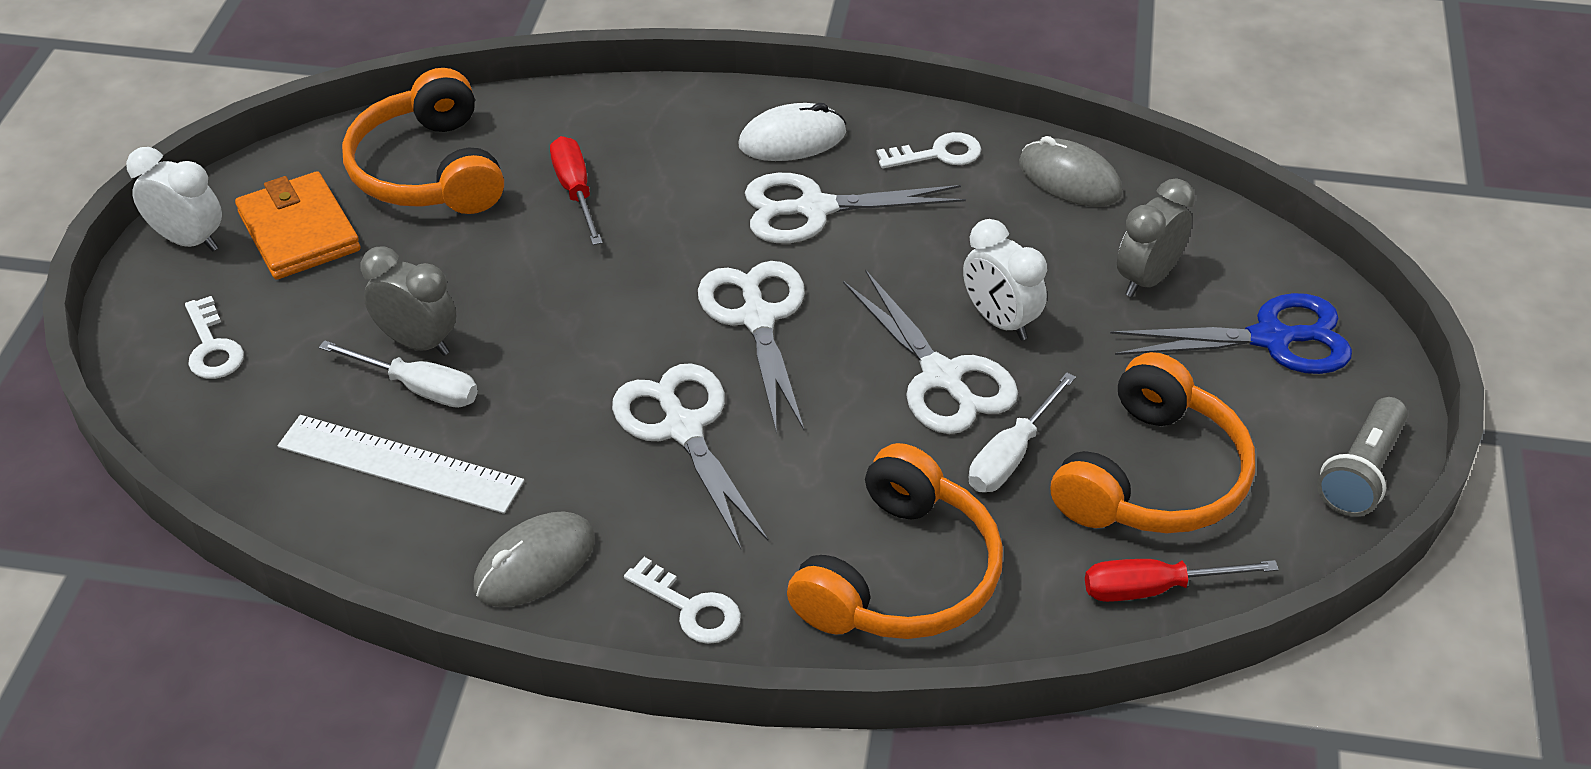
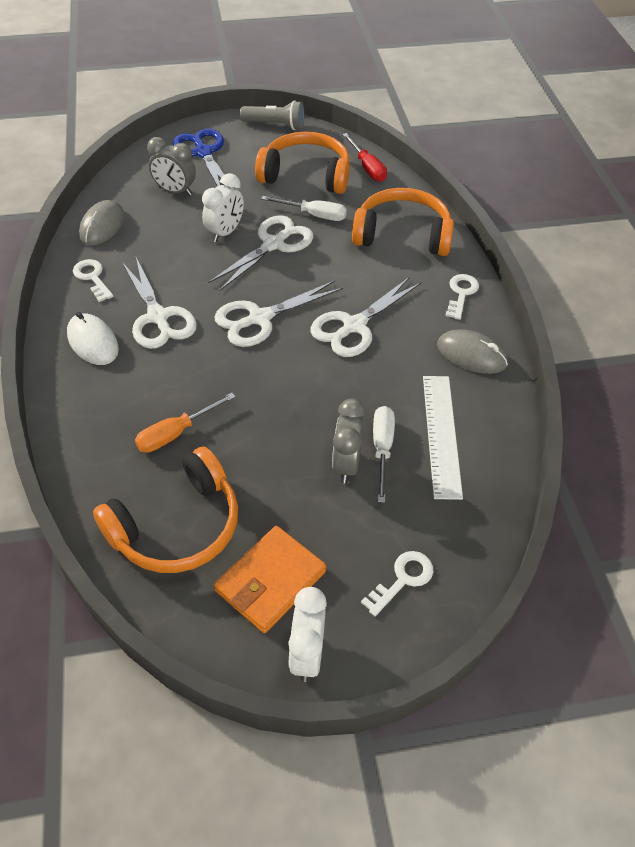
camera: 110 degrees left, 5 degrees up
(575, 191) = (175, 433): red screwdriver -> orange screwdriver

